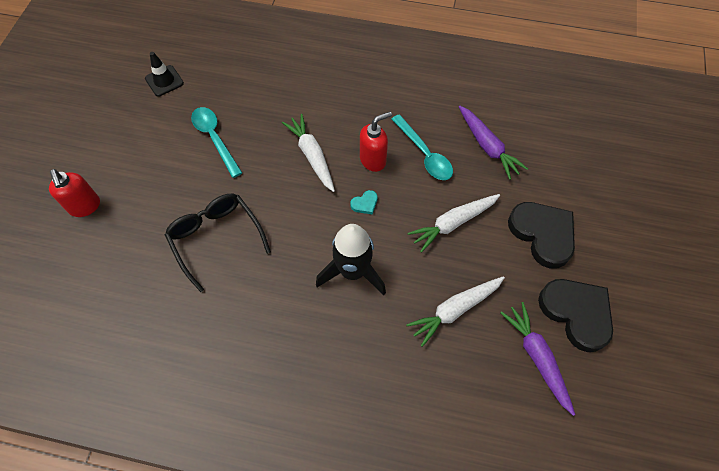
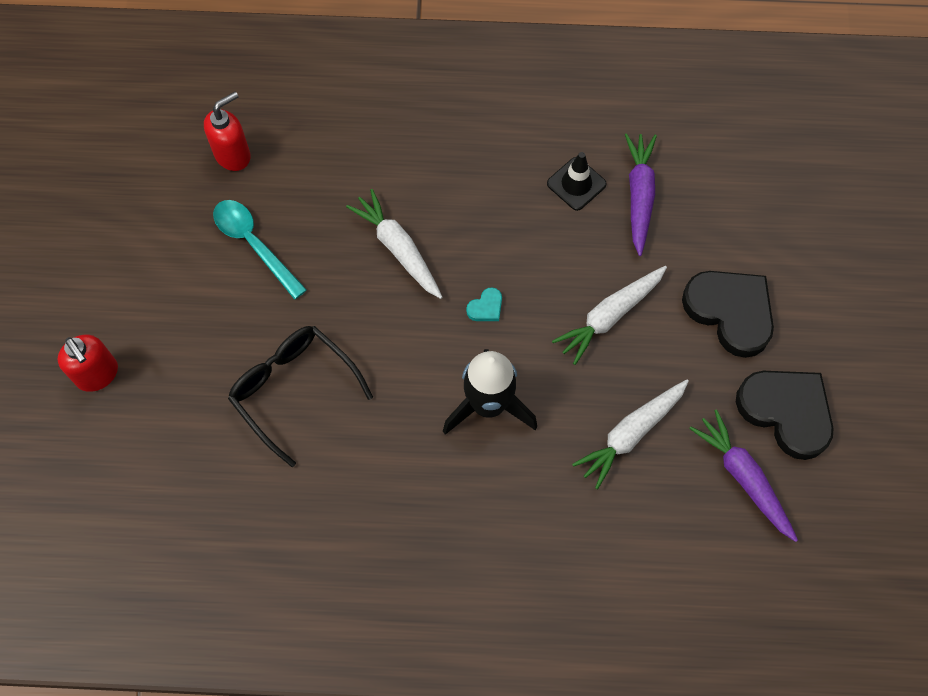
camera: 10 degrees left, 5 degrees up
(164, 81) = (156, 165): black traffic cone -> black traffic cone (576, 184)
(373, 160) = (485, 241): red soap dispenser -> red soap dispenser (233, 155)
(424, 154) = (554, 221): turquoise spoon -> none
(487, 146) = (639, 196): purple carrot -> purple carrot turned 135 degrees counterclockwise

